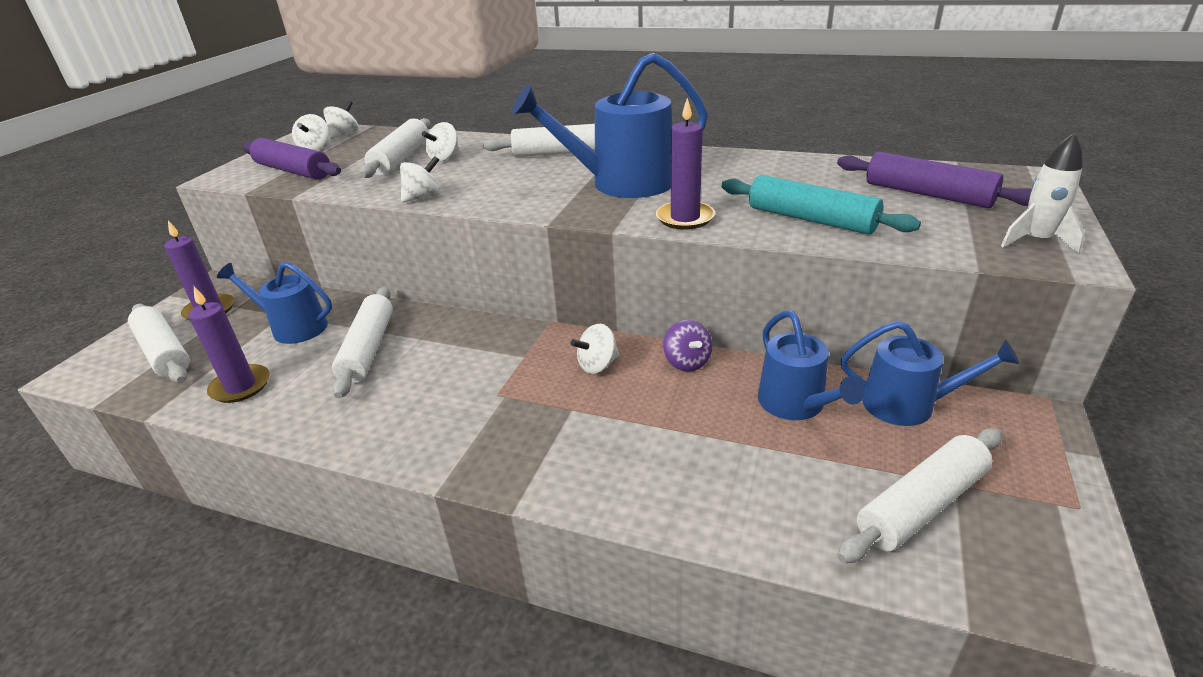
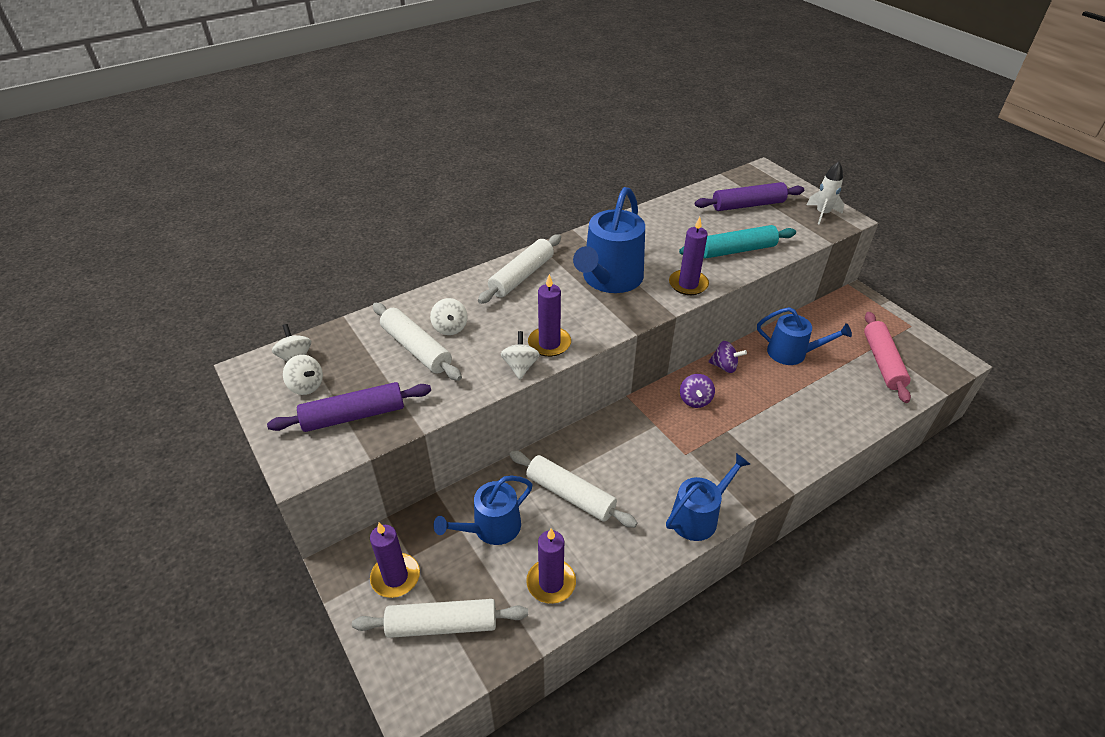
camera: 55 degrees left, 10 degrees up
(474, 196) = (549, 343): none -> purple candle
(597, 365) = (695, 400): white spinning top -> purple spinning top
(907, 404) = (820, 322): blue watering can -> blue watering can (698, 516)
(920, 505) = (882, 362): white rolling pin -> pink rolling pin

